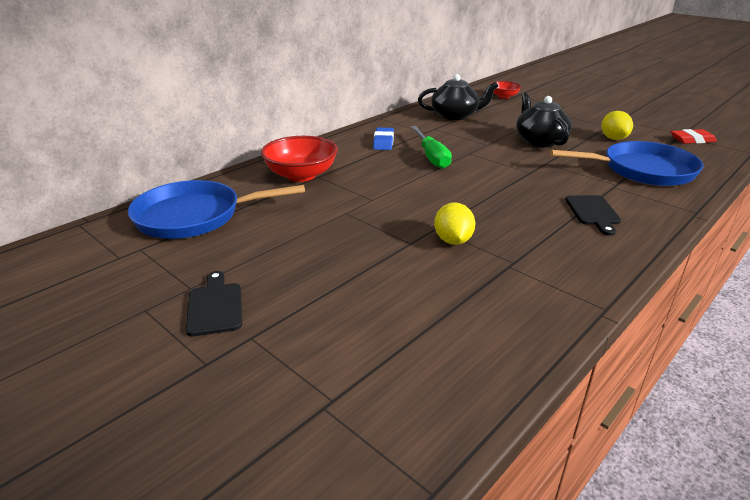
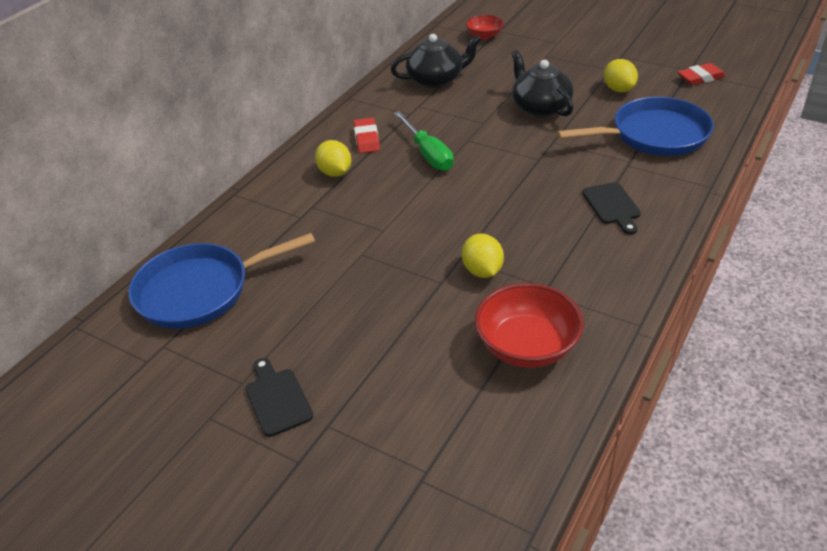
camera: 10 degrees left, 10 degrees up
(301, 175) = (292, 208): red bowl -> red bowl (527, 346)
(348, 158) = (335, 173): none -> yellow lemon
(383, 142) = (366, 139): blue eraser -> red eraser

